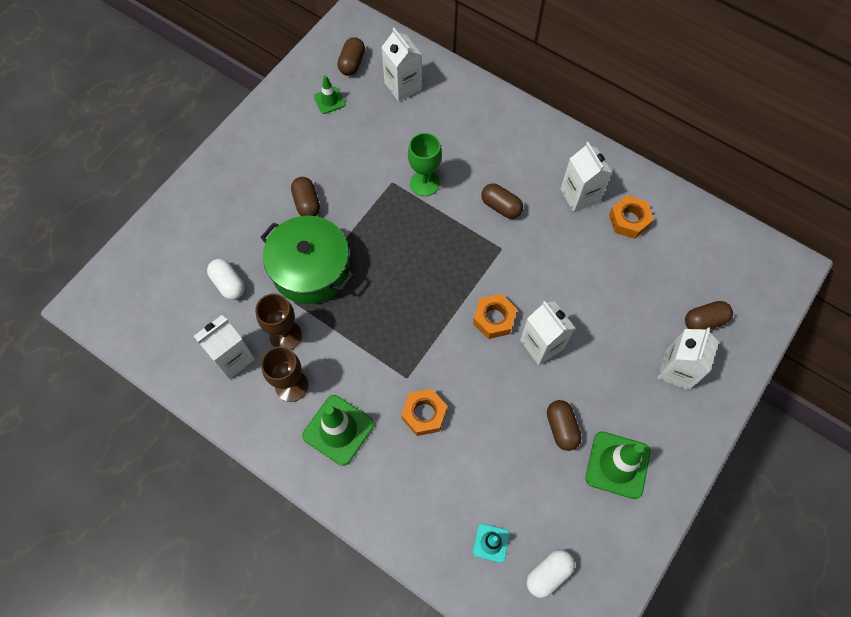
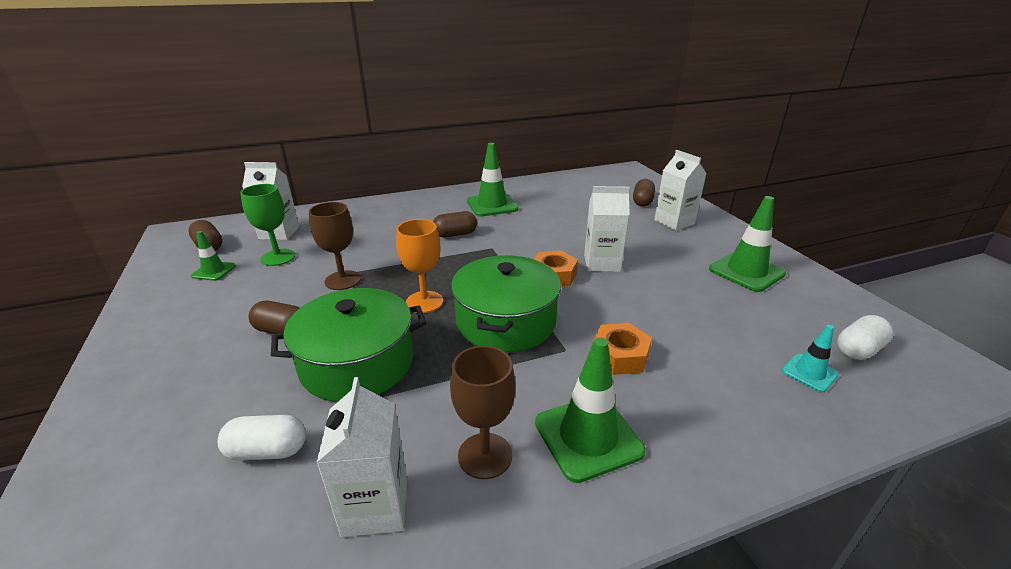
camera: 55 degrees left, 35 degrees down
(285, 336) = (410, 426): brown goblet -> brown goblet (343, 280)
(394, 257) = (424, 302): none -> orange goblet
(410, 323) = (505, 321): none -> green pot
(424, 183) = (379, 257): green goblet -> green goblet (278, 257)
(548, 574) = (858, 349): white capsule -> white capsule turned 60 degrees clockwise
(561, 428) = (693, 283): brown capsule -> none
(579, 196) = (492, 205): white carton -> green traffic cone
(629, 220) = (535, 197): orange nut -> none

